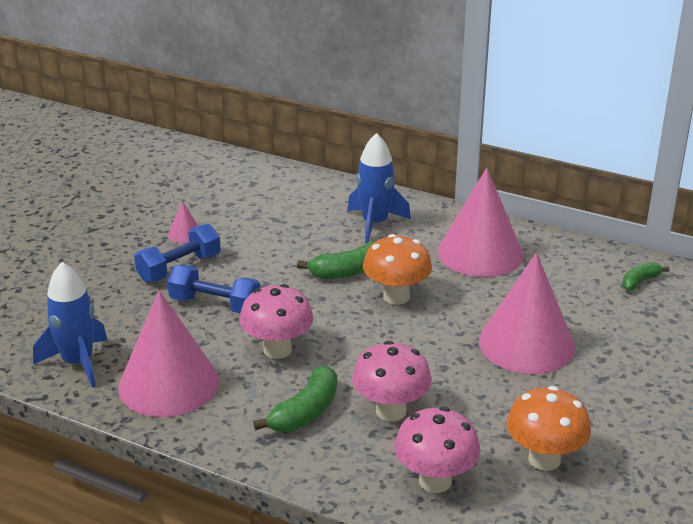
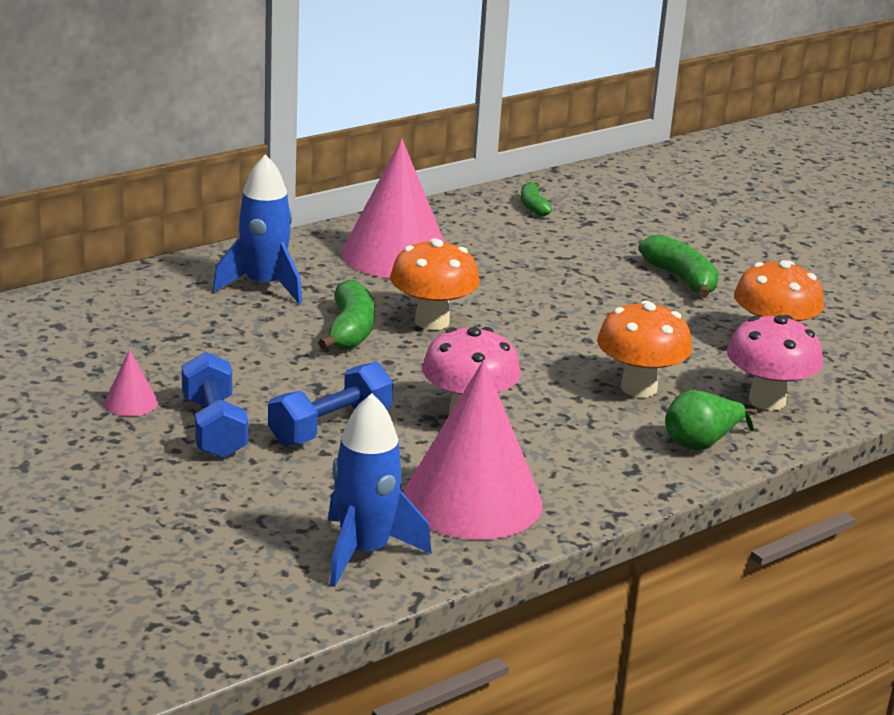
camera: 65 degrees left, 5 degrees down
(305, 412) = (601, 433): green banana -> green banana (681, 279)
(333, 463) = (701, 443): none -> green pear
(391, 411) = (639, 388): pink mushroom -> orange mushroom
(526, 344) = (585, 289): pink cone -> none

